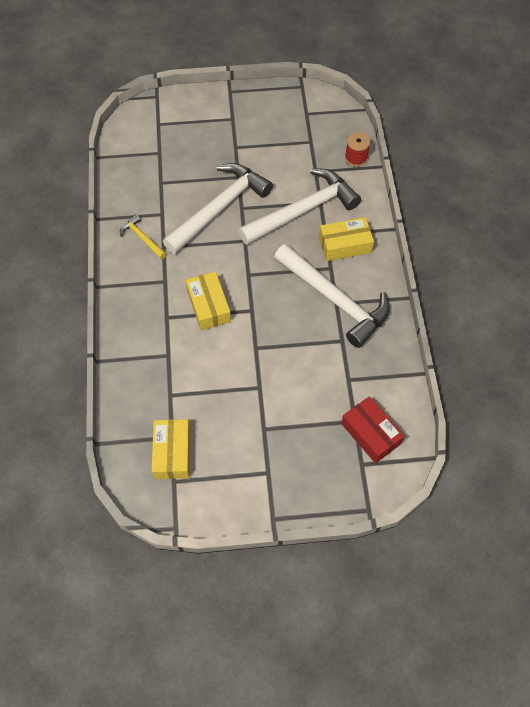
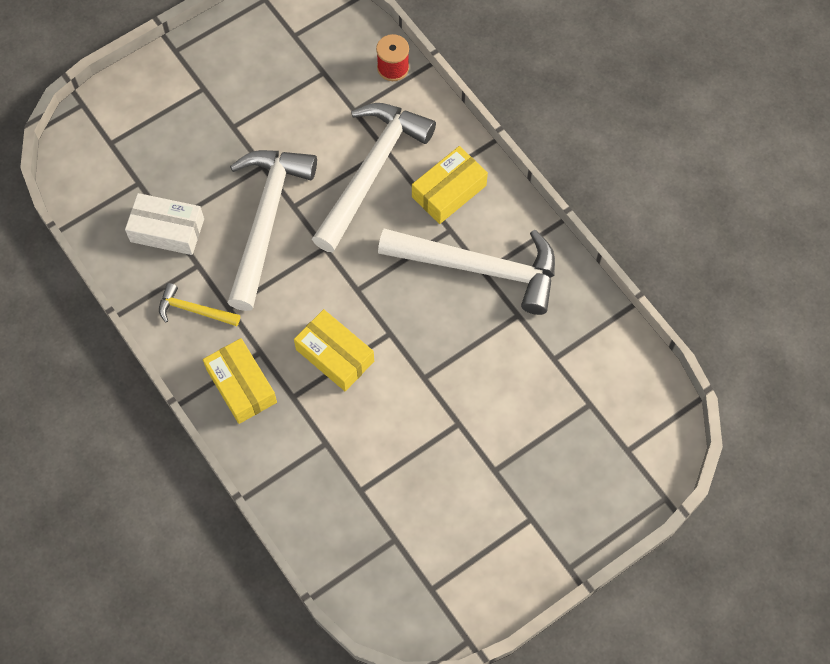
camera: 30 degrees left, 5 degrees up
(157, 186) = (167, 230): none -> white box
(172, 453) = (408, 558): yellow box -> yellow box (241, 386)
(371, 433) = (616, 409): red box -> none

